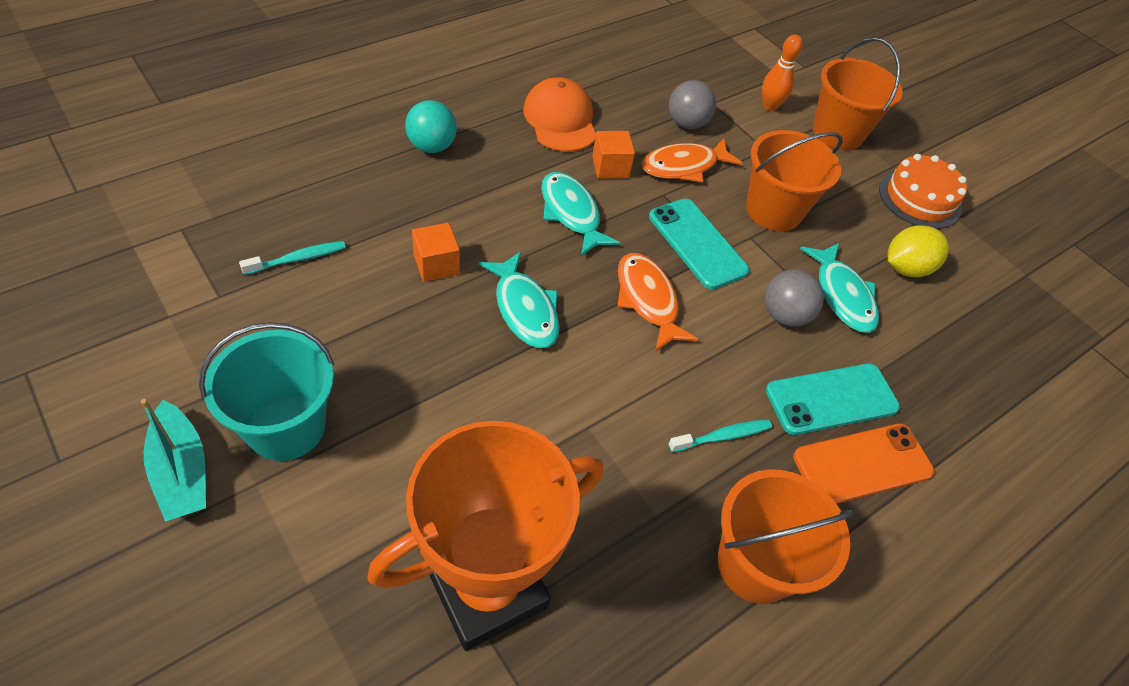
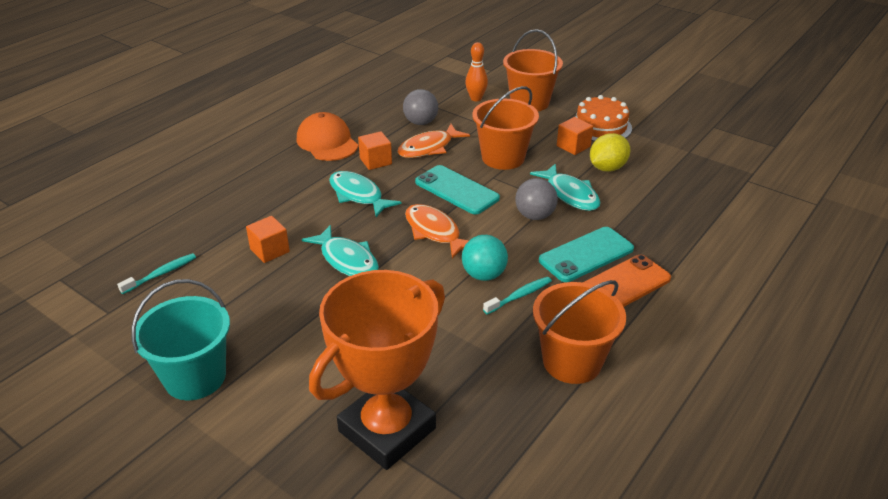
camera: 10 degrees left, 15 degrees down
(181, 471) = (124, 426): turquoise boat -> none
(431, 146) = (236, 181): turquoise ball -> turquoise ball (484, 275)
(872, 219) = (573, 146): none -> orange cube

